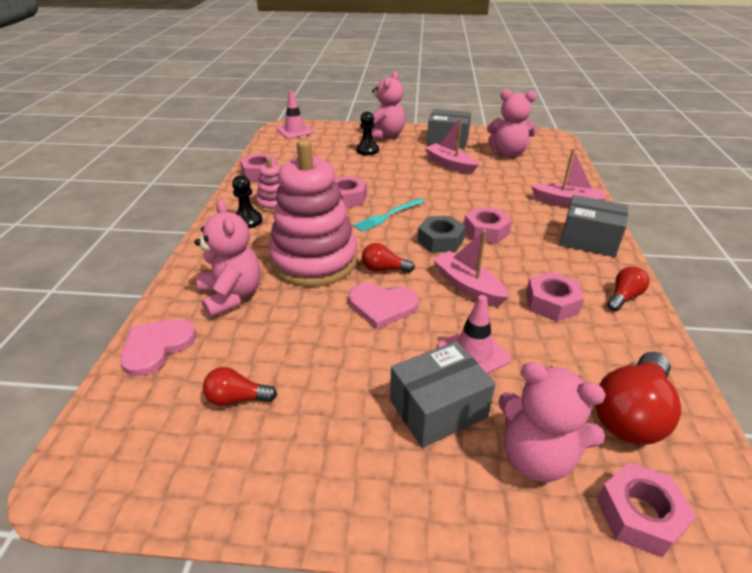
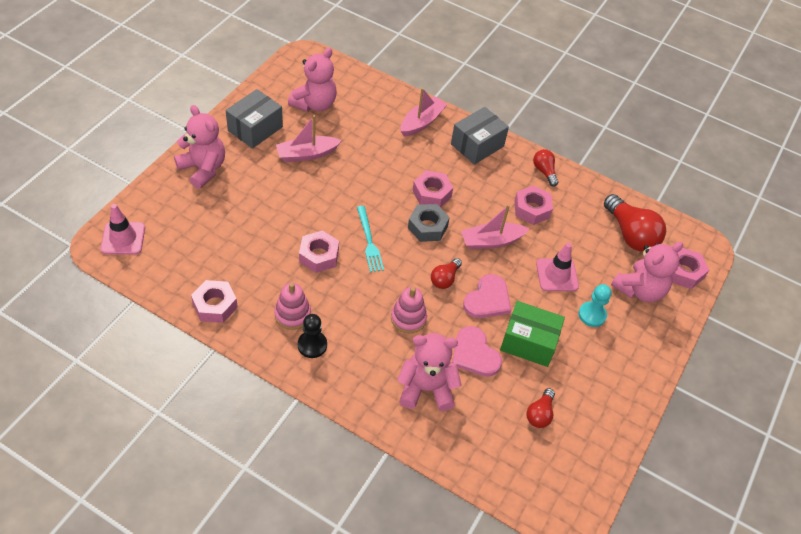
camera: 70 degrees left, 15 degrees up
(157, 347) = (465, 452): pink heart -> pink heart (474, 354)
(314, 261) = (408, 318): pink stacking toy -> pink stacking toy, size x0.47
(344, 357) = (528, 342): none -> green box
(367, 150) = (228, 198): black pawn -> none
(438, 409) = (592, 315): grey box -> turquoise pawn

